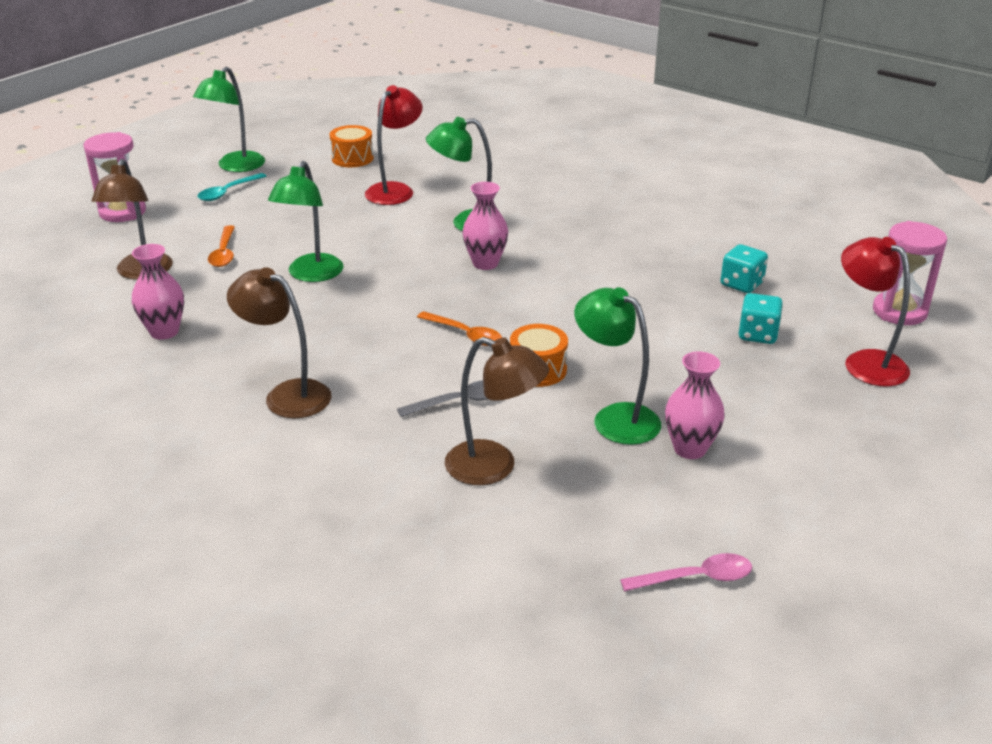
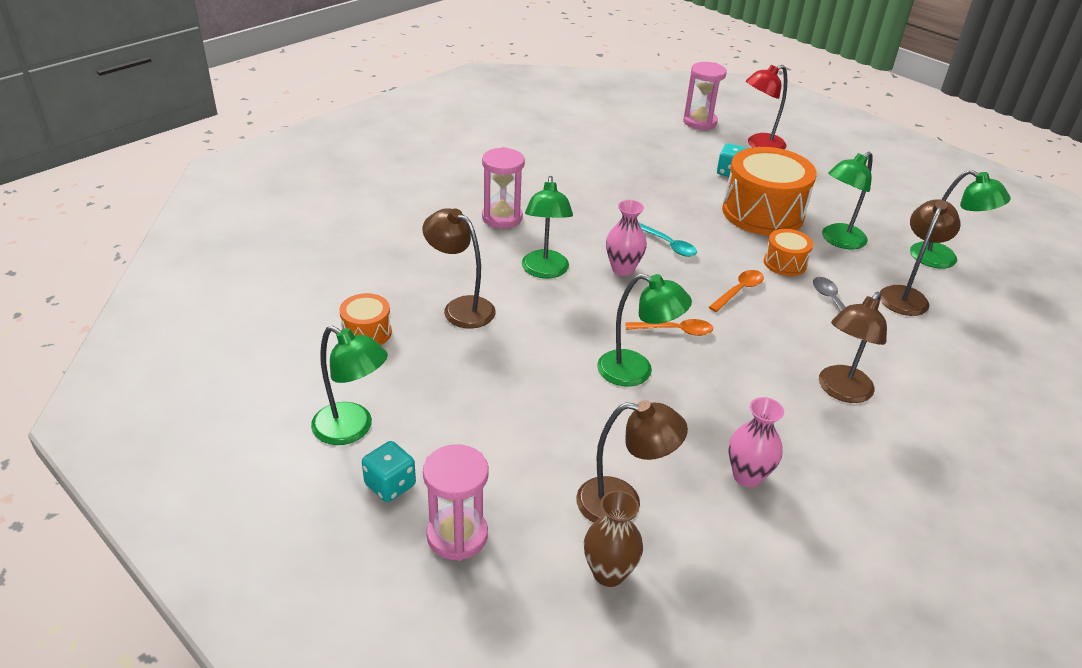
camera: 85 degrees left, 5 degrees up
(71, 269) = (609, 573): none -> brown vase
(224, 253) = (583, 435): orange spoon -> orange spoon (675, 331)
(228, 192) = (426, 435): turquoise spoon -> turquoise spoon (668, 245)
(395, 190) = (460, 308): red lamp -> brown lamp
(557, 196) = (502, 217): none -> pink hourglass
(606, 519) = (943, 259): none -> green lamp
(658, 357) = (762, 213): none -> orange drum
(690, 449) = (865, 219): pink vase -> none
(695, 578) = (982, 238): pink spoon -> none
(741, 284) = (663, 165): turquoise dice -> turquoise dice (390, 485)

